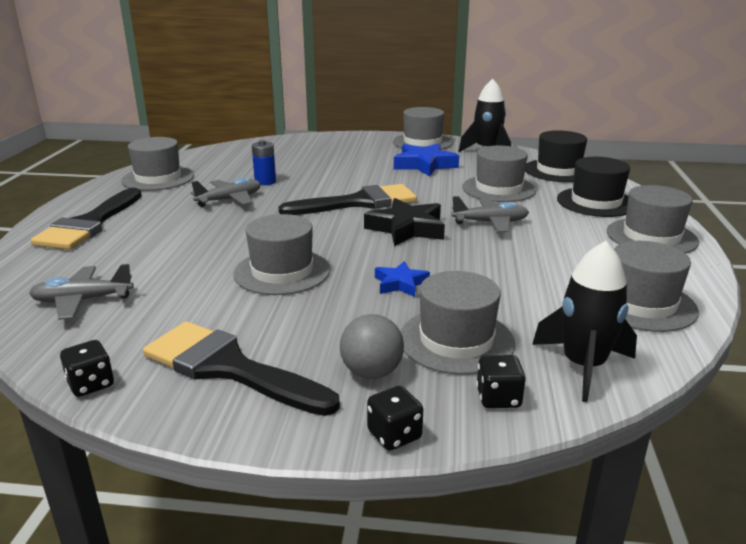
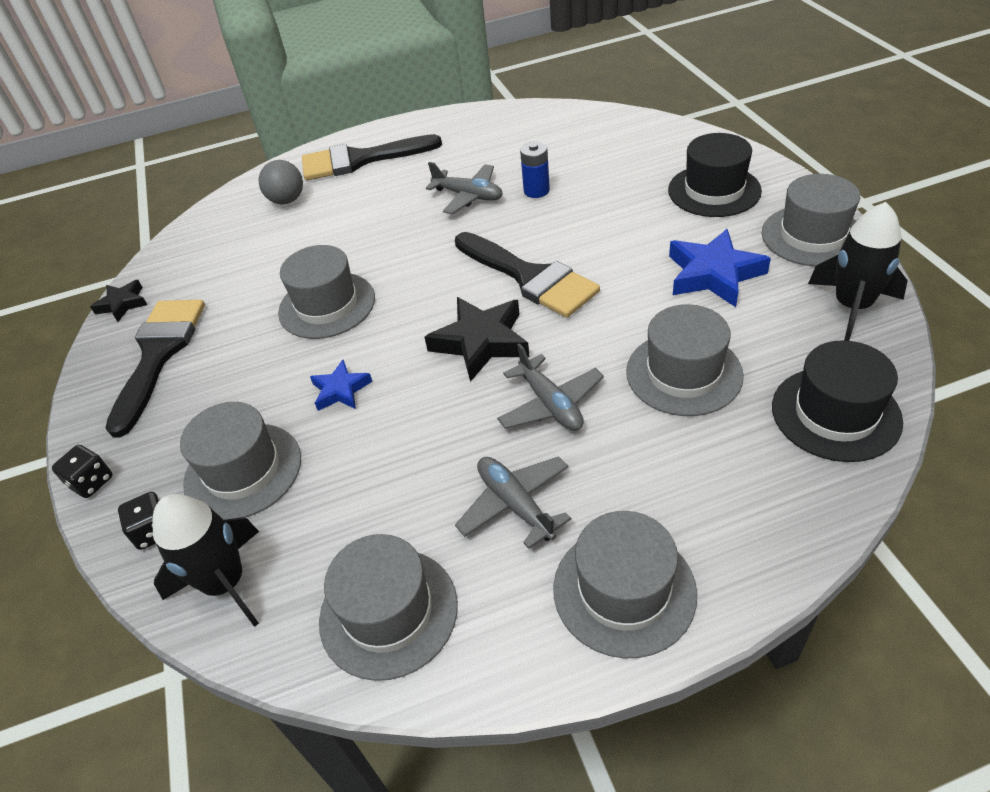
camera: 70 degrees right, 20 degrees up
(82, 300) = (230, 235): grey plane -> grey plane (515, 504)
(91, 384) = (122, 304): black dice -> black star
(158, 178) = (488, 131): grey hat -> none
(371, 372) = (173, 435): grey ball -> grey ball (287, 200)
(596, 202) = (722, 493): black hat -> black hat (714, 190)

